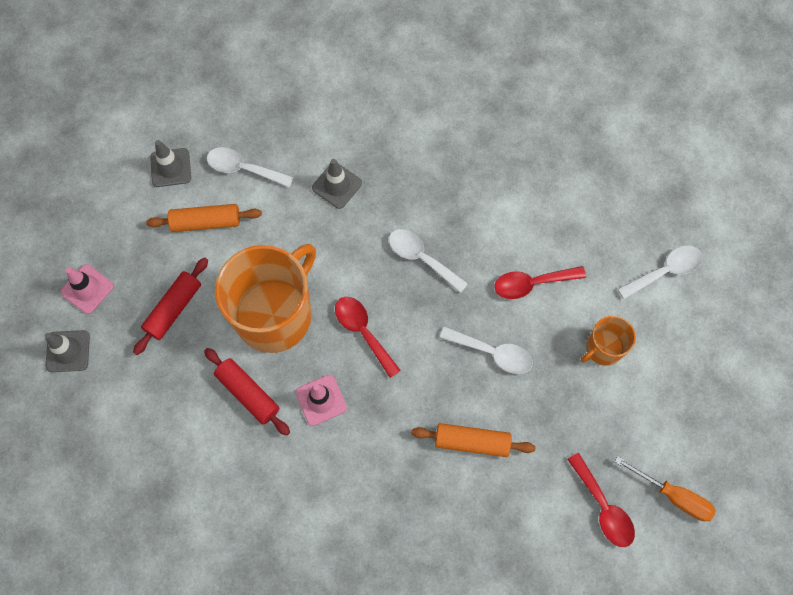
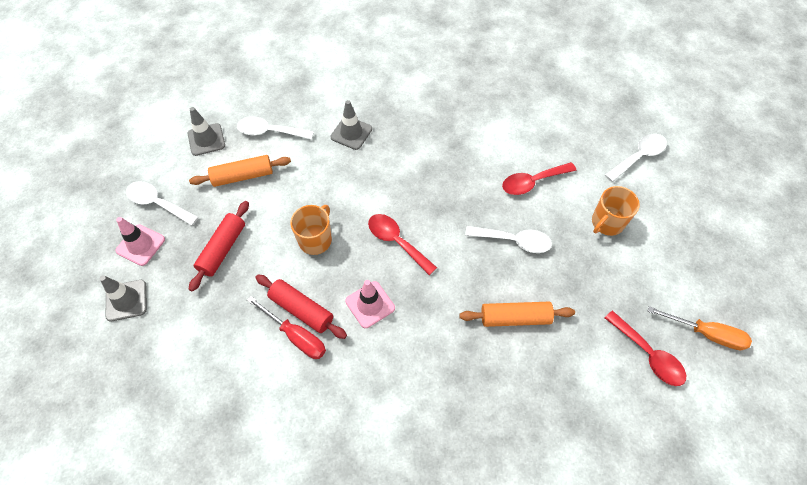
camera: 10 degrees left, 10 degrees down
(238, 421) = (296, 336): none -> red screwdriver
(275, 314) = (315, 239): orange mug -> orange mug, size x0.48
(421, 258) = (435, 176): white spoon -> white spoon (158, 203)

